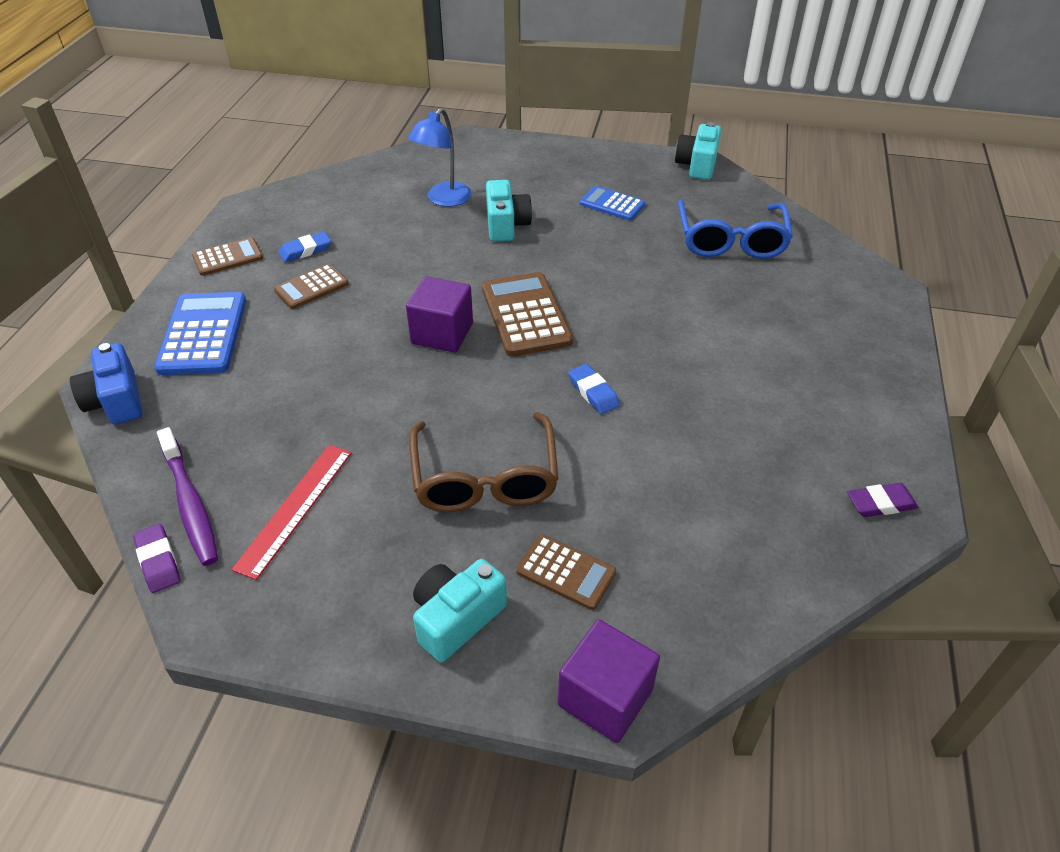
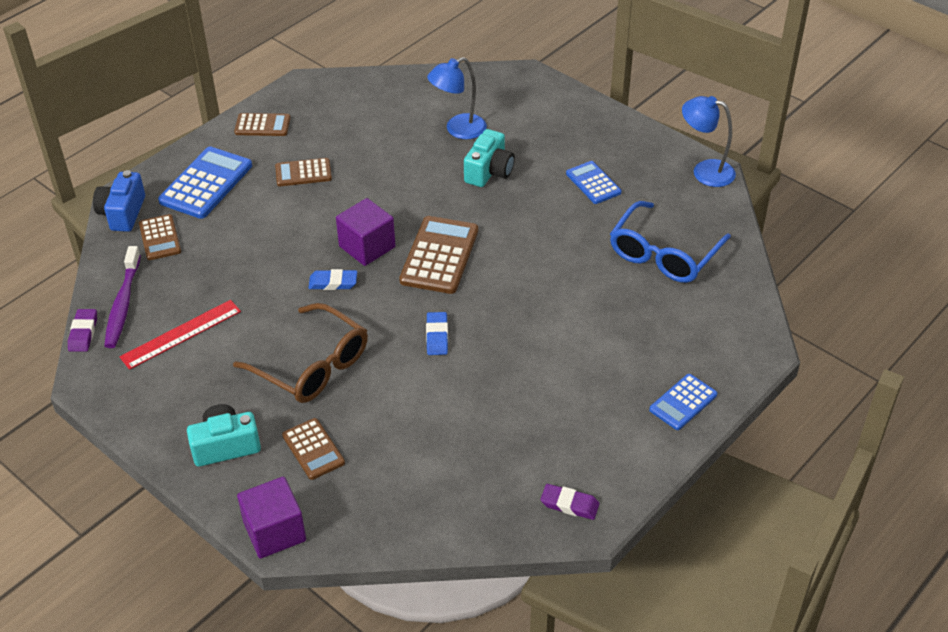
camera: 30 degrees right, 0 degrees up
(186, 410) = (160, 238): none -> brown calculator
(305, 250) = (321, 139): blue eraser -> blue eraser (333, 283)
(485, 478) = (312, 366): brown glasses -> brown glasses turned 75 degrees counterclockwise
(697, 165) = (705, 171): turquoise camera -> blue lamp
(877, 359) = (683, 402): none -> blue calculator

